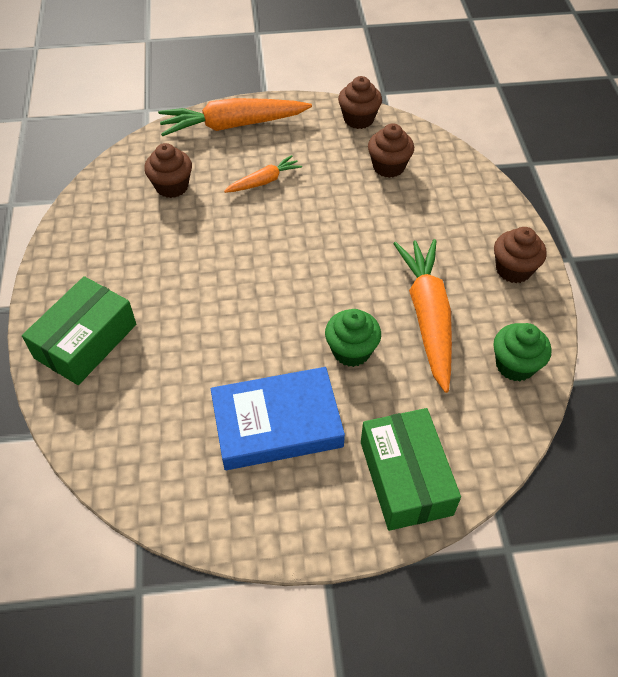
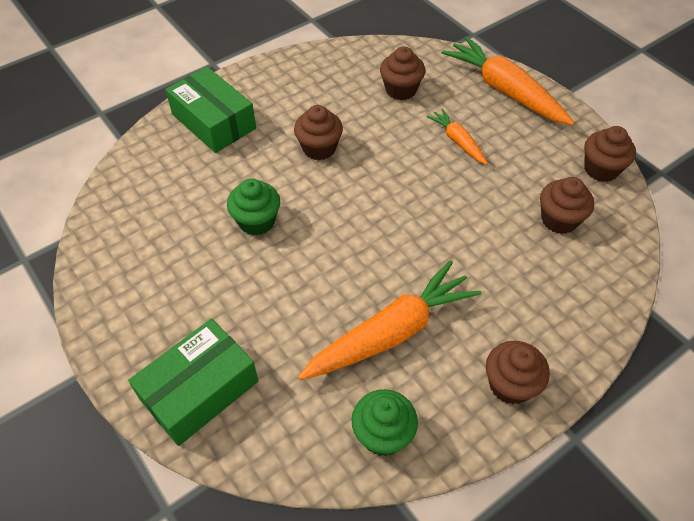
camera: 60 degrees right, 0 degrees up
(85, 341) = (214, 121): green box -> green box turned 45 degrees clockwise
(194, 275) = (319, 148): none -> brown cupcake
(264, 181) = (457, 141): orange carrot -> orange carrot turned 150 degrees counterclockwise
(277, 423) = (205, 271): blue book -> none
(351, 351) = (311, 290): green cupcake -> green cupcake (256, 221)

